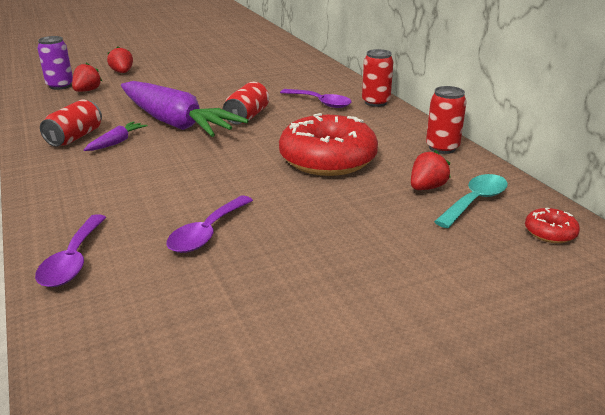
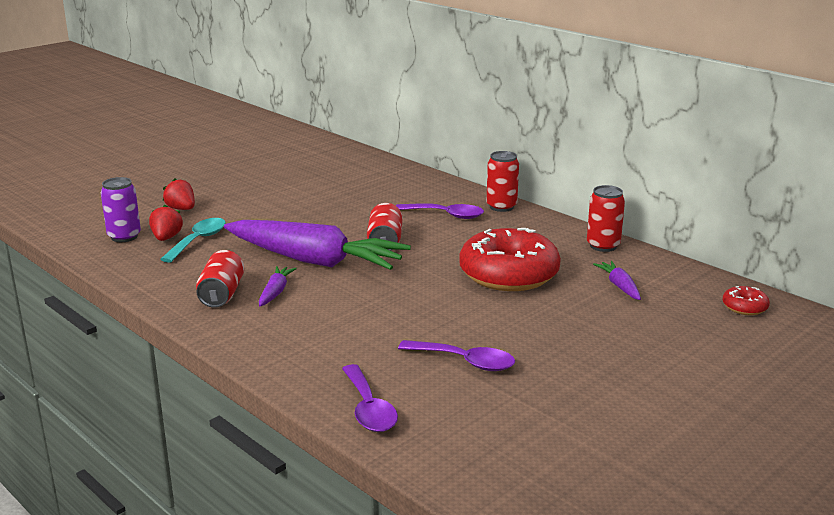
camera: 20 degrees left, 5 degrees down
(207, 233) = (465, 362): purple spoon -> purple spoon turned 75 degrees counterclockwise
(426, 187) = (619, 286): red strawberry -> purple carrot
(475, 201) = (668, 291): turquoise spoon -> turquoise spoon (198, 240)

